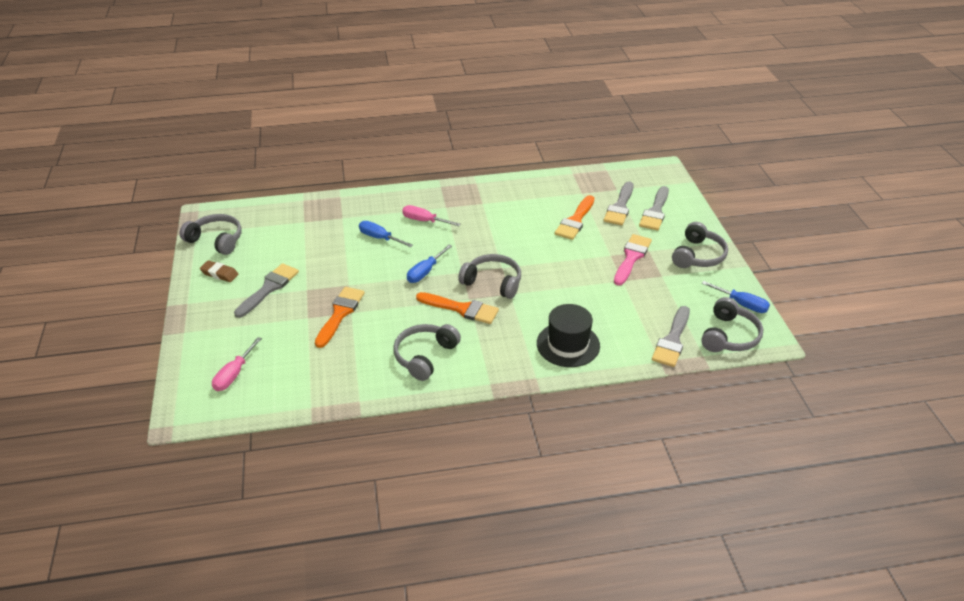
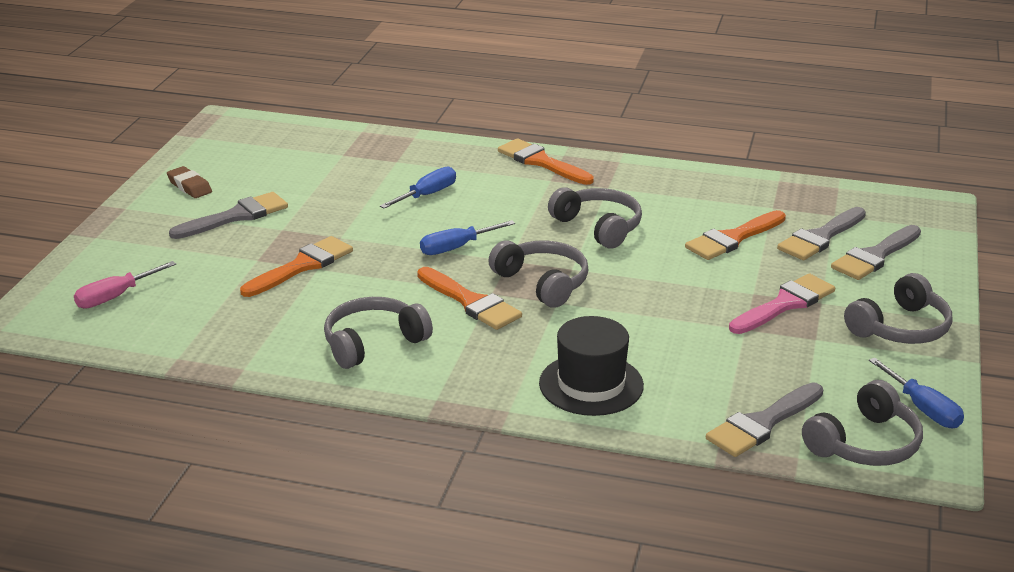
camera: 25 degrees right, 10 degrees down
(216, 240) = (216, 150): grey headphones -> grey headphones (598, 227)
(380, 238) = (427, 195): blue screwdriver -> blue screwdriver turned 75 degrees clockwise
(424, 221) = (506, 189): pink screwdriver -> none
(431, 195) = (541, 162): none -> orange brush

